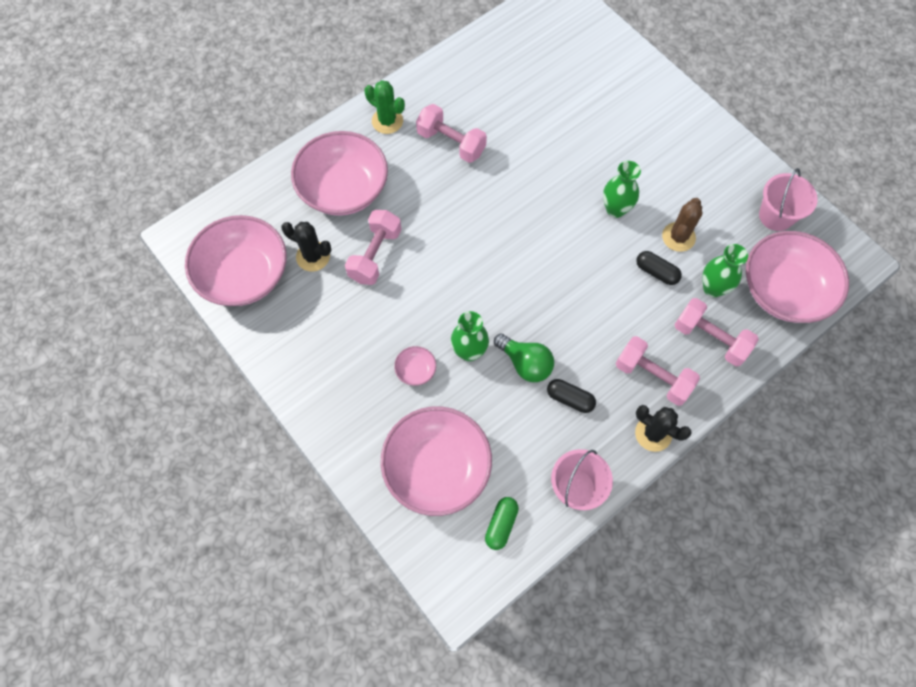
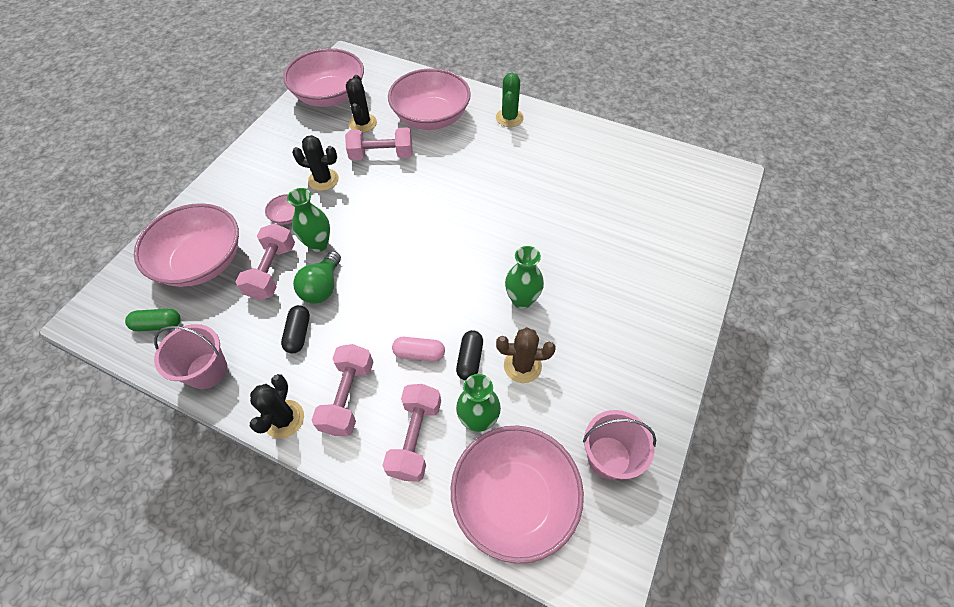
camera: 65 degrees right, 10 degrees down
(380, 321) = (323, 180): none -> black cactus
(451, 143) = (515, 161): pink dumbbell -> pink dumbbell (272, 271)
(634, 308) = (419, 353): none -> pink capsule

